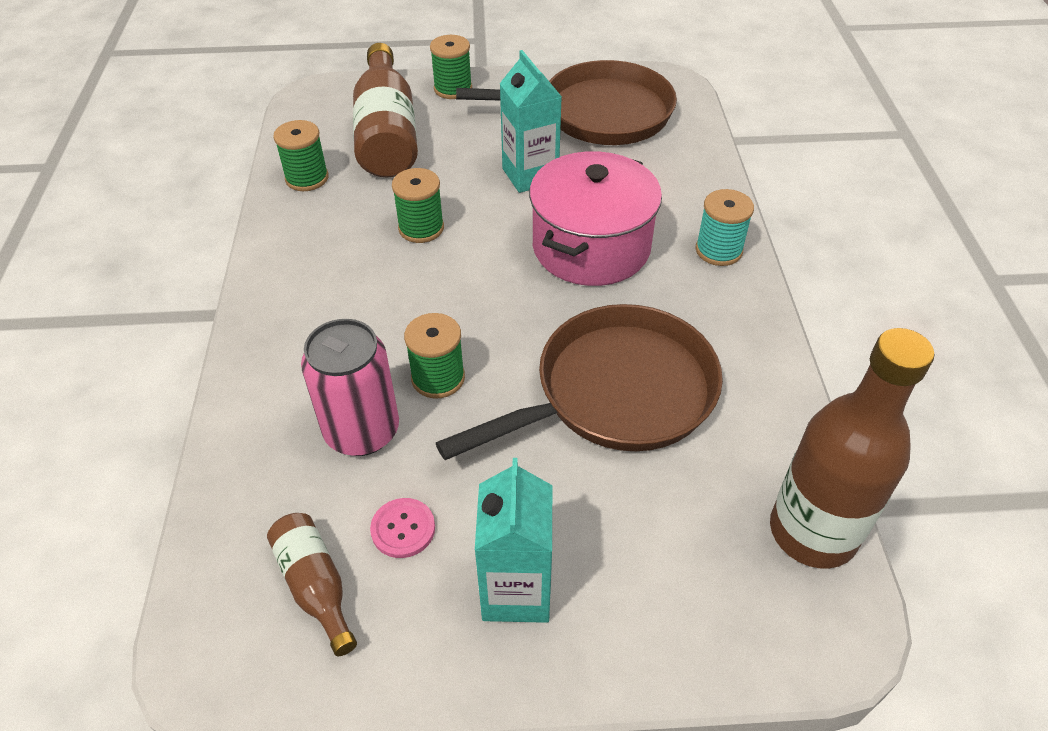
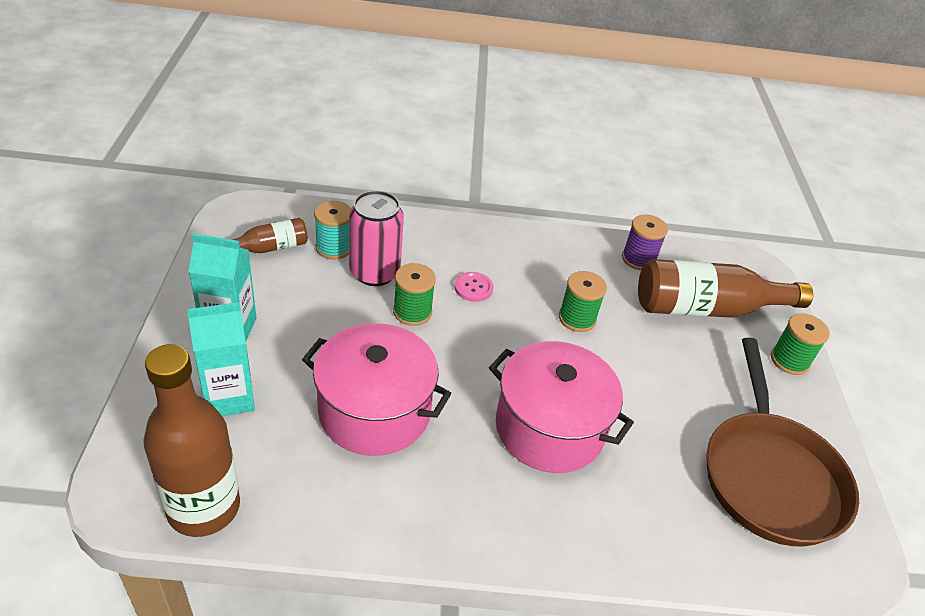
camera: 90 degrees right, 5 degrees down
(307, 178) = (638, 259): green spool -> purple spool
(403, 529) = (293, 284): pink button -> pink button (473, 288)
(530, 175) = (653, 400): turquoise carton -> turquoise carton (229, 397)
(616, 393) = (374, 411): brown pan -> pink pot
(718, 250) = (540, 534): turquoise spool -> turquoise spool (334, 248)

